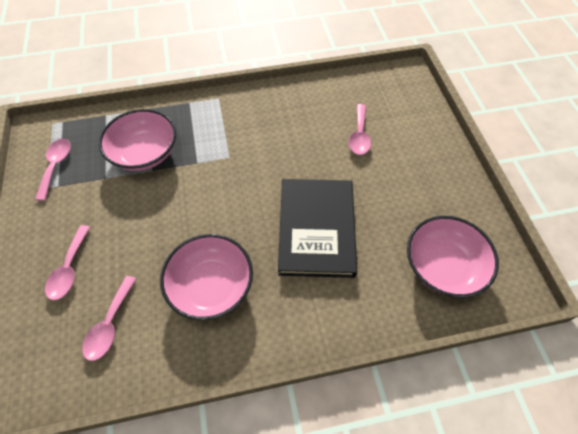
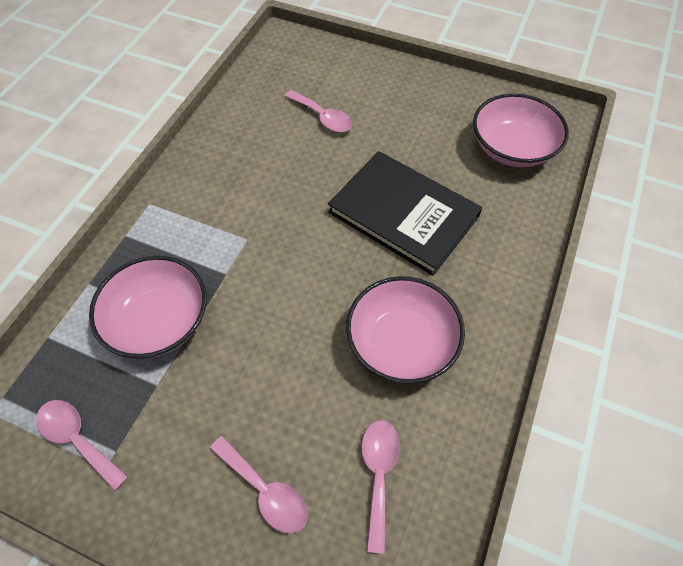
camera: 55 degrees left, 0 degrees up
(110, 324) = (379, 474): pink spoon -> pink spoon turned 135 degrees counterclockwise

